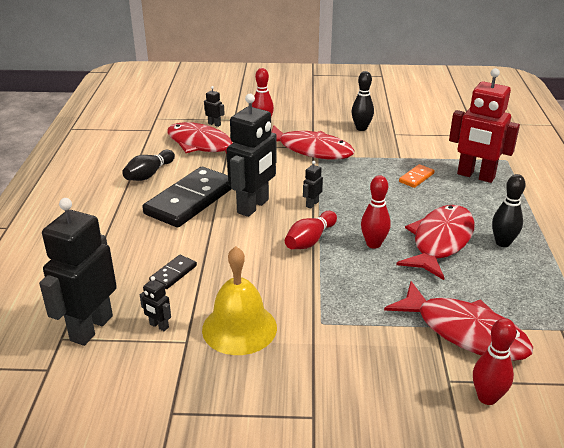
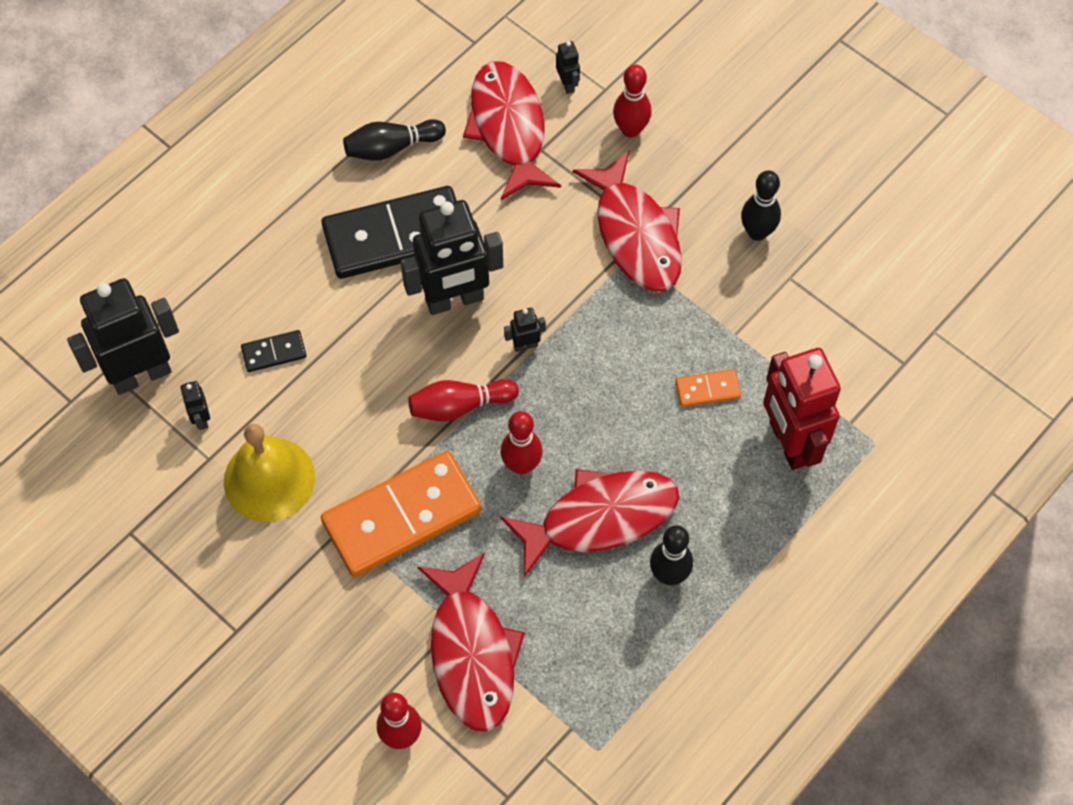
camera: 40 degrees right, 30 degrees up
(341, 298) = (402, 517): none -> orange domino

